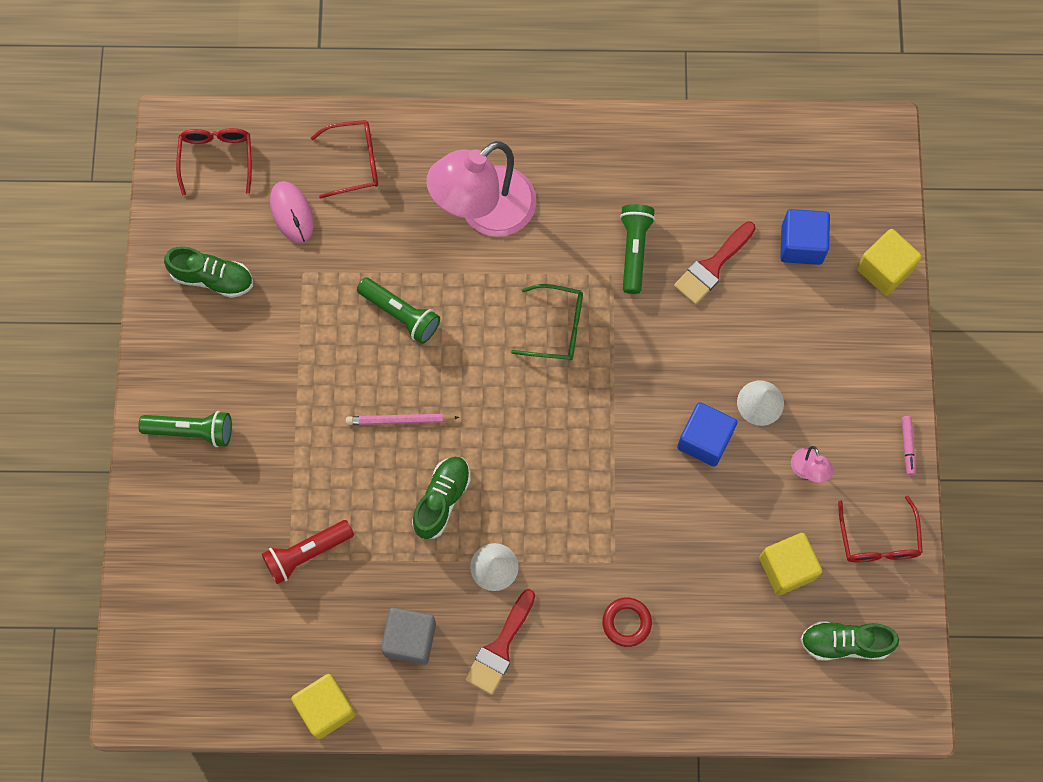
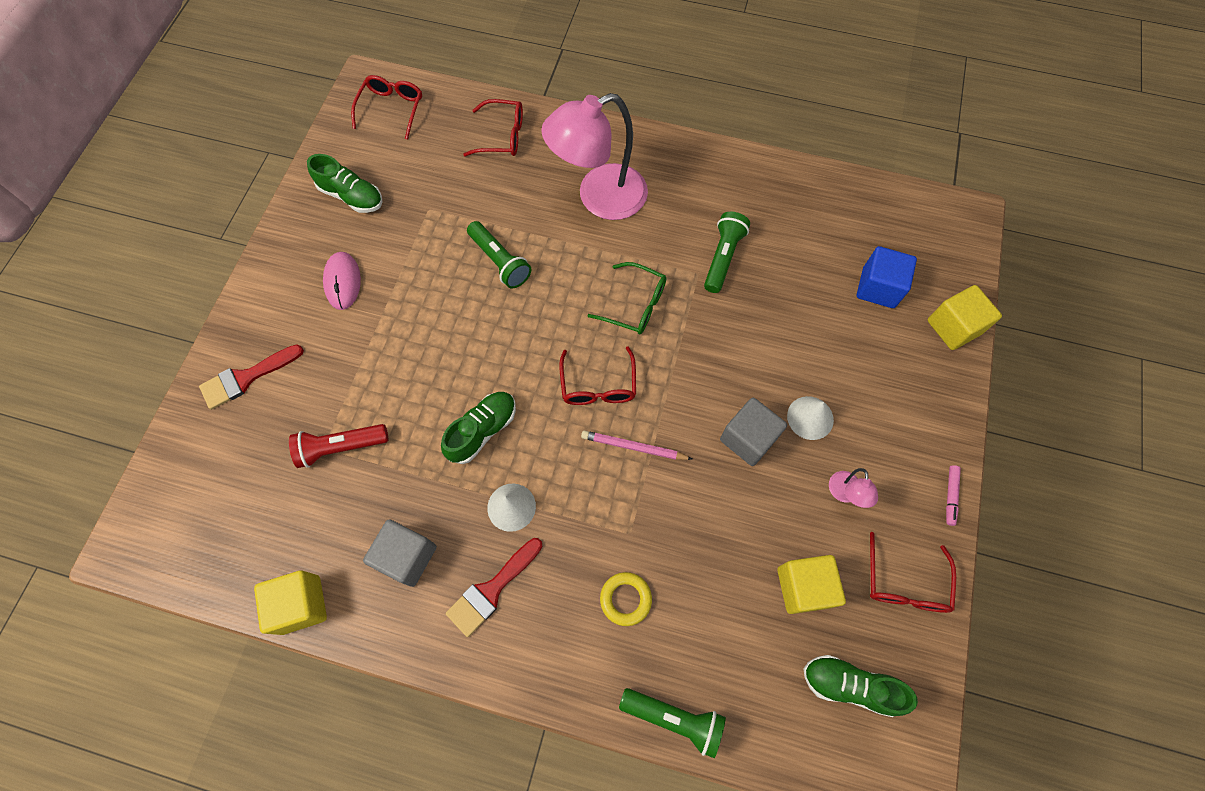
camera: 15 degrees right, 5 degrees down
(192, 431) = (283, 314): green flashlight -> green flashlight (674, 718)
(292, 213) = (437, 162): pink mouse -> pink mouse (343, 282)
(399, 420) = (468, 349): pink pencil -> pink pencil (633, 446)
(543, 424) = (598, 386): none -> red glasses
(626, 622) = (625, 599): red ring -> yellow ring
(704, 440) = (748, 438): blue cube -> grey cube
(712, 267) = (791, 287): red brush -> red brush (246, 378)

